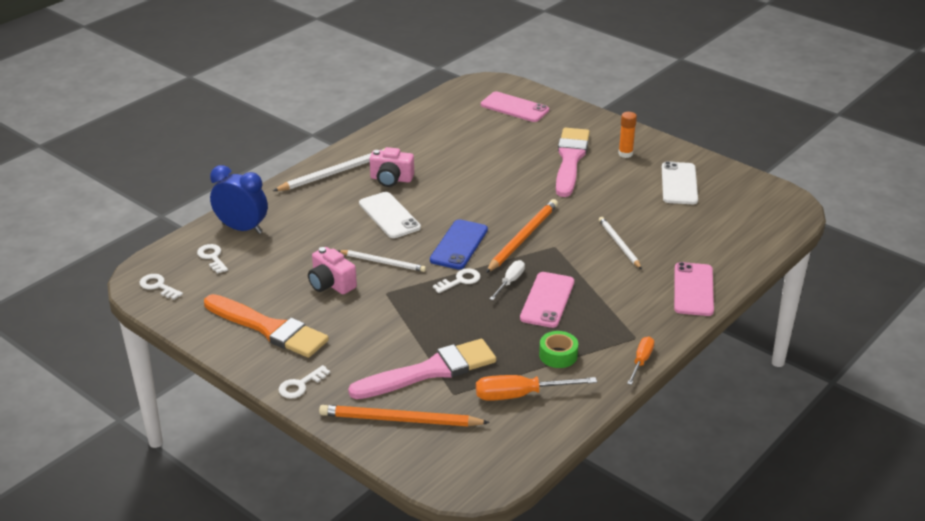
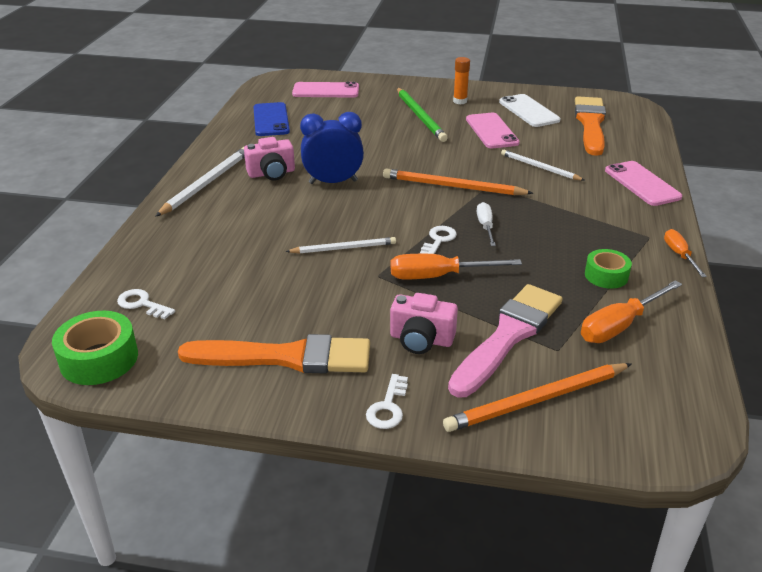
camera: 30 degrees left, 0 degrees up
(158, 286) = (99, 359): white key -> green tape
(242, 228) = (151, 263): blue clock -> blue clock (333, 182)
(331, 284) = (310, 286): pink camera -> pink camera (421, 339)
(389, 215) = (304, 204): white phone -> none
(429, 309) = (438, 276): none -> orange screwdriver
(459, 245) = (401, 210): blue phone -> blue phone (271, 120)
(523, 238) = (452, 186): orange pencil -> orange pencil turned 75 degrees counterclockwise
(547, 300) = (537, 231): pink phone -> pink phone (491, 131)
(570, 160) = (420, 116): pink brush -> green pencil
(723, 215) = (590, 124): none -> orange brush

